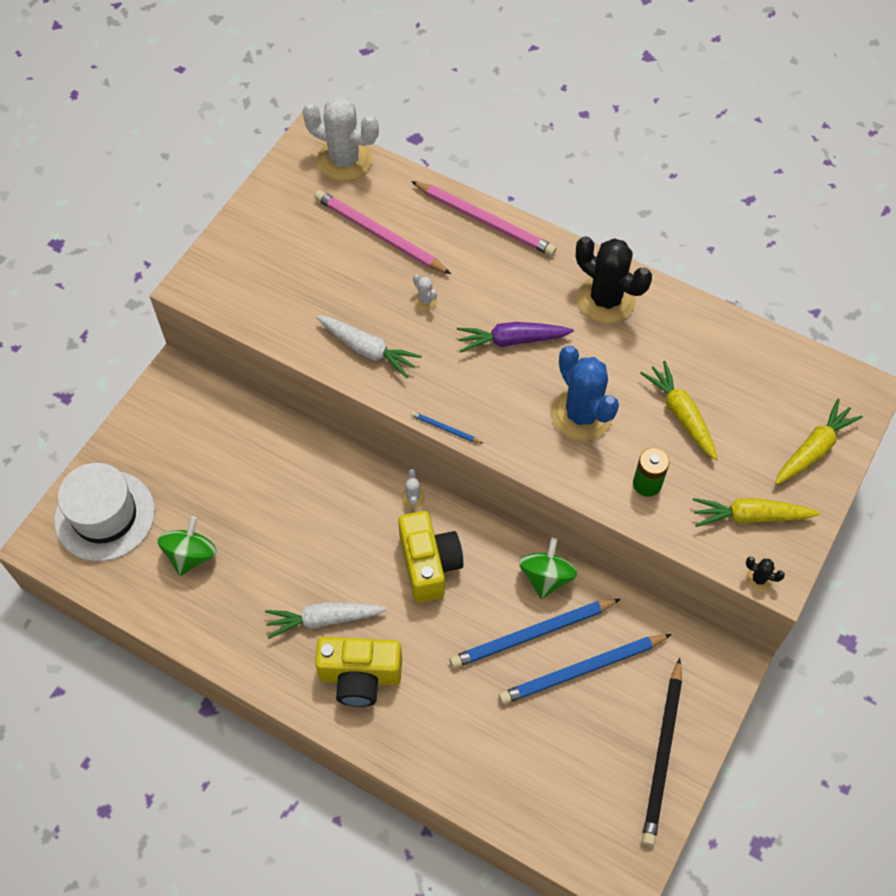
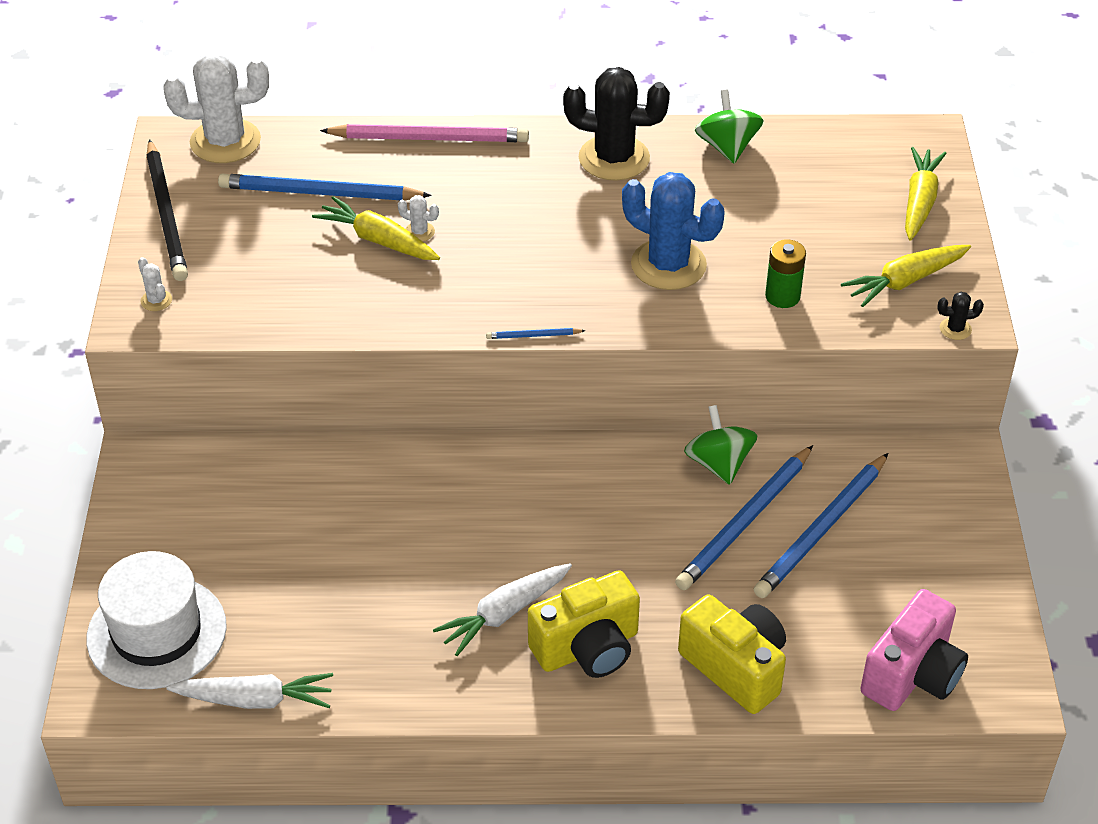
camera: 30 degrees left, 15 degrees down
(191, 555) = (296, 623): green spinning top -> green spinning top (727, 147)
(368, 350) = (390, 300): white carrot -> white carrot (255, 699)
(379, 235) = (320, 193): pink pencil -> blue pencil
(413, 498) = (517, 455): white cactus -> white cactus (156, 300)
(429, 564) = (583, 509): yellow camera -> yellow camera (735, 668)
(511, 340) = (543, 231): purple carrot -> none
(565, 823) = (912, 674): none -> pink camera
(663, 754) = (961, 565): black pencil -> black pencil (167, 214)
(681, 414) = (768, 225): yellow carrot -> yellow carrot (378, 240)

